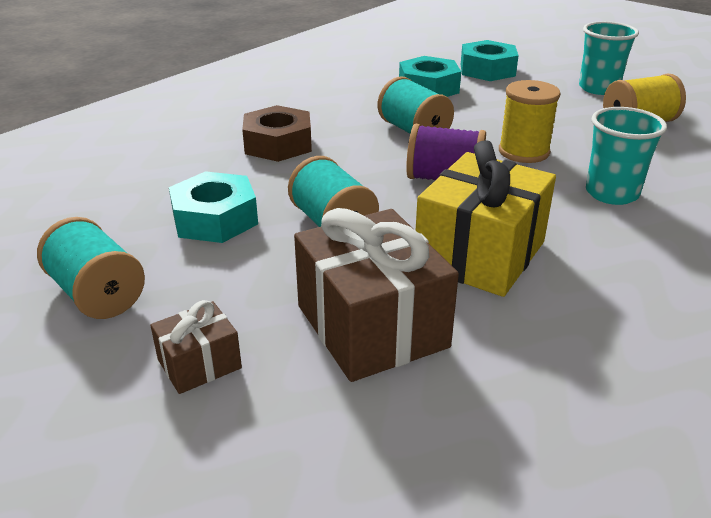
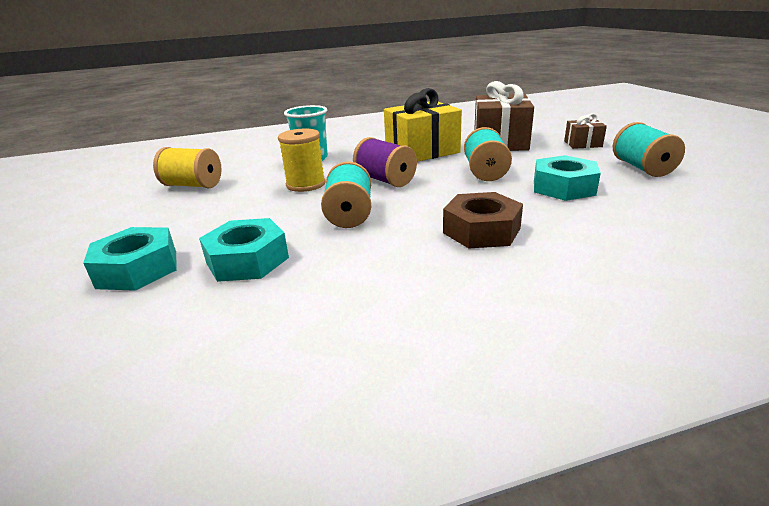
camera: 145 degrees left, 5 degrees down
(598, 88) = (127, 217): turquoise cup -> none

